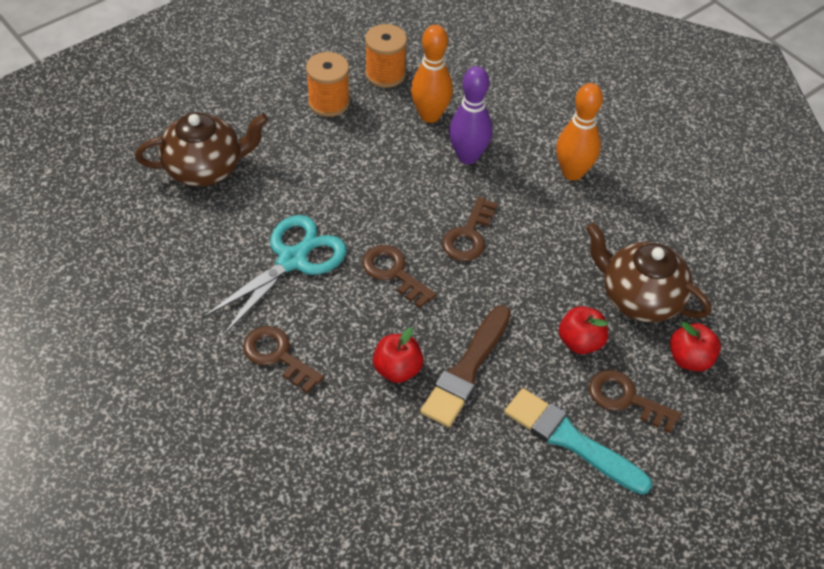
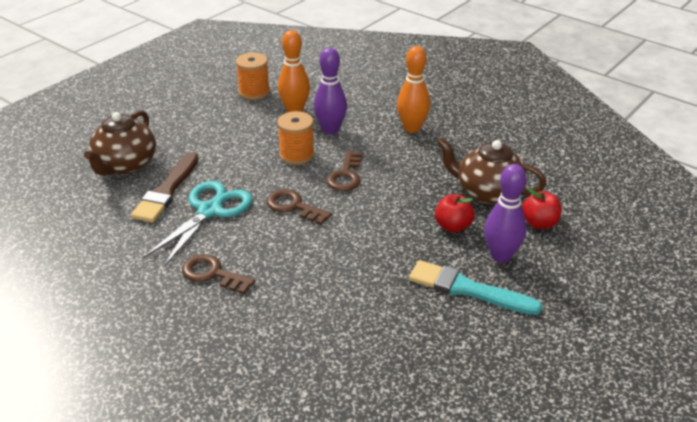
camera: 10 degrees left, 15 degrees down
(205, 168) = (125, 165): brown teapot -> brown teapot turned 135 degrees clockwise
(329, 102) = (215, 113): orange spool -> orange spool (296, 155)
(397, 369) = (314, 266): red apple -> none
(467, 370) = (370, 258): brown brush -> brown brush (166, 191)
(626, 399) = (501, 256): brown key -> purple bowling pin

